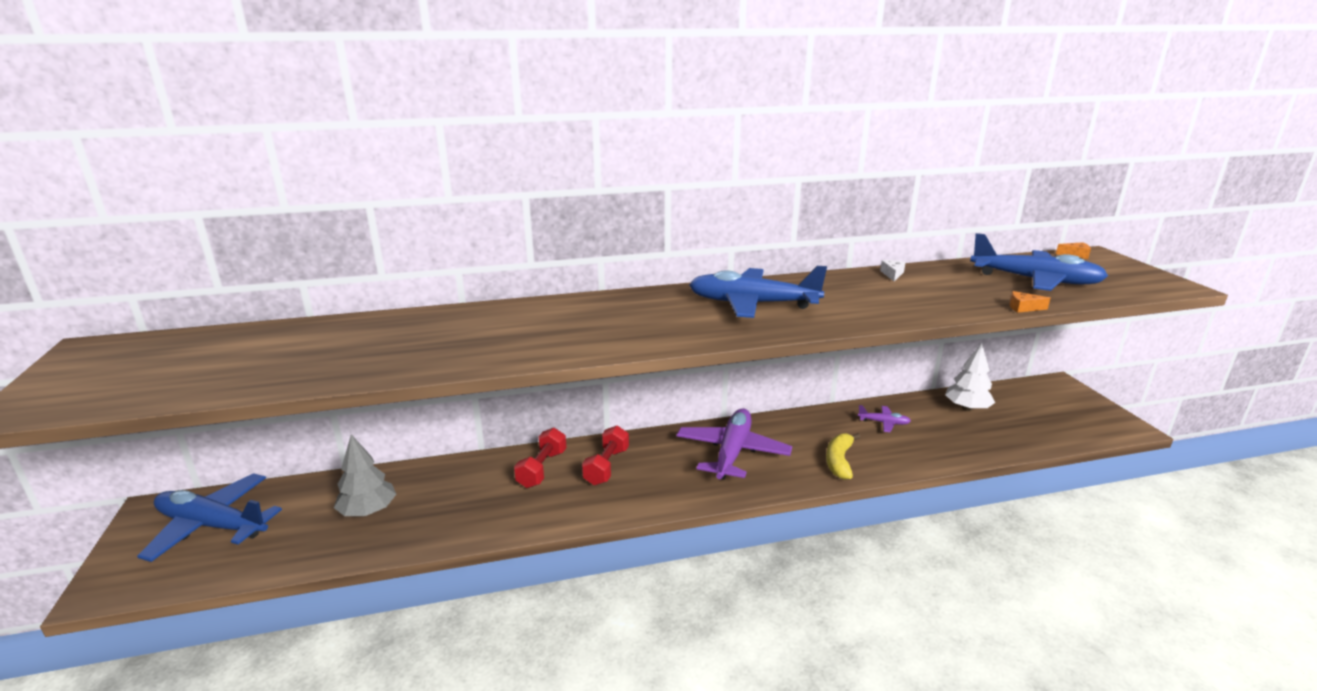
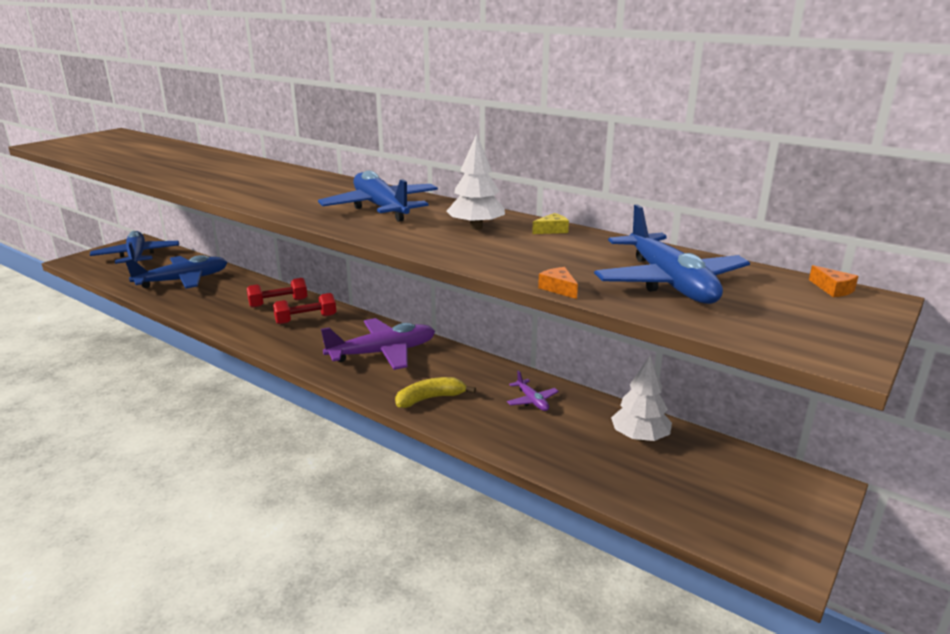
camera: 50 degrees right, 0 degrees up
(368, 511) = (183, 280): grey tree -> blue plane
(855, 291) = (476, 227): none -> white tree
(892, 274) = (552, 230): white cheese -> yellow cheese

